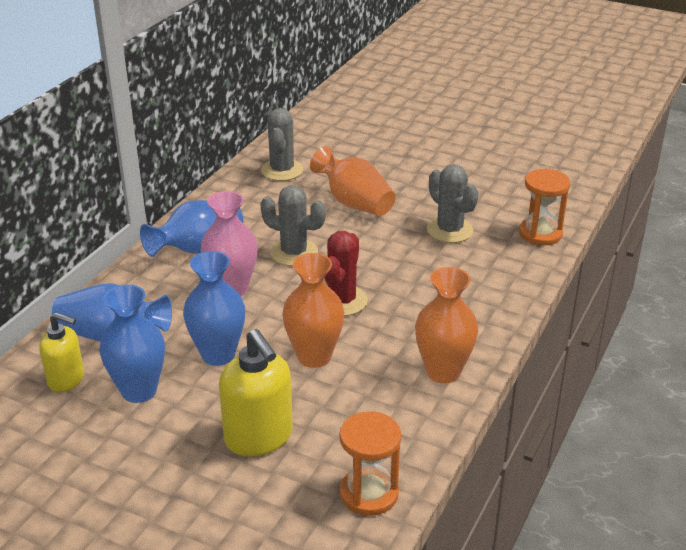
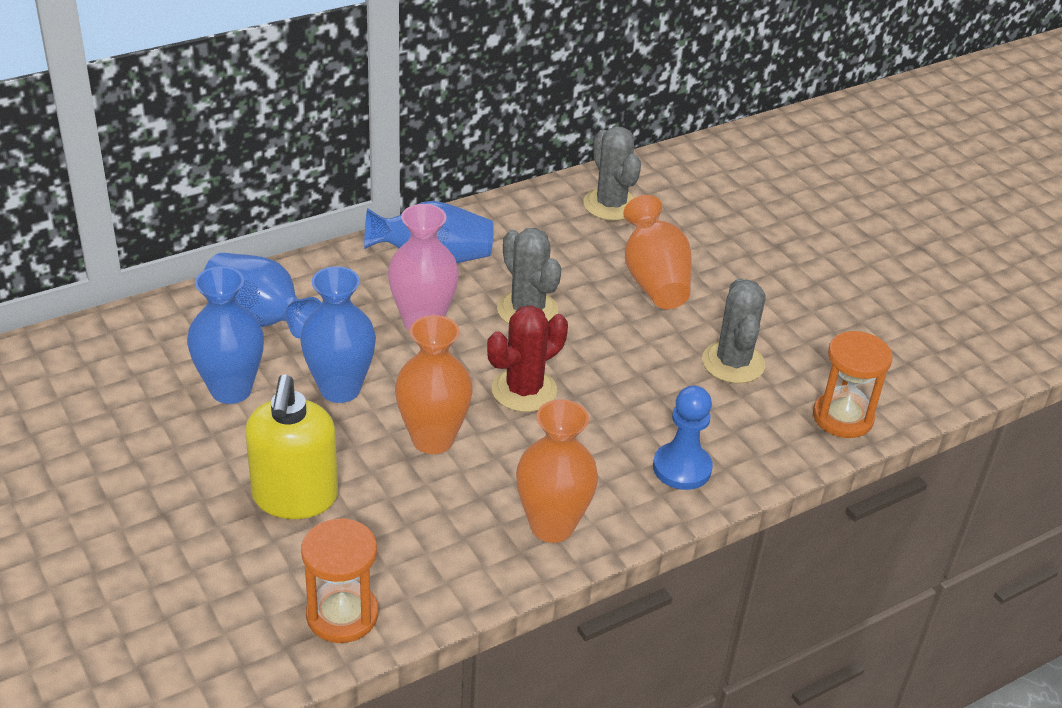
camera: 30 degrees right, 5 degrees up
(66, 379) = (178, 345): yellow soap dispenser -> none
(282, 170) = (611, 205): grey cactus -> grey cactus turned 60 degrees counterclockwise
(483, 302) = (682, 468): none -> blue pawn

